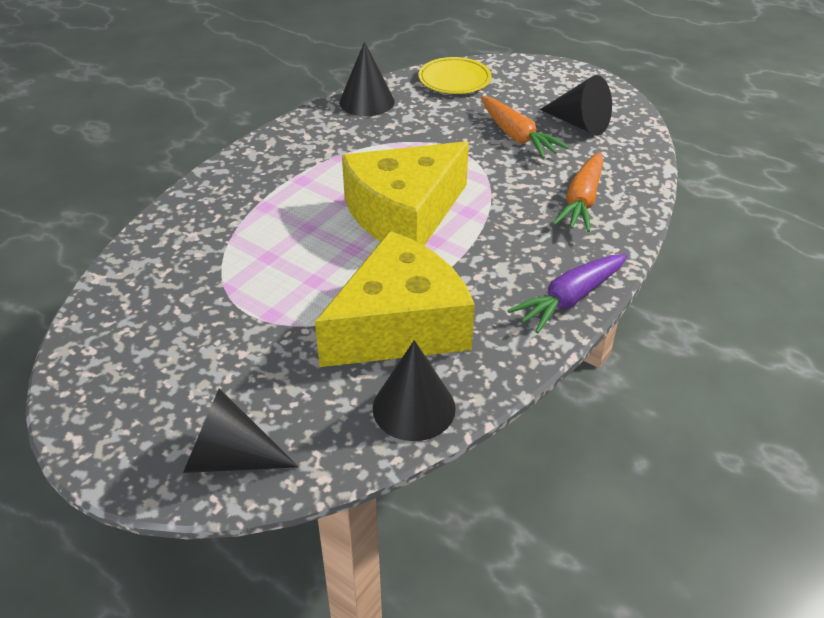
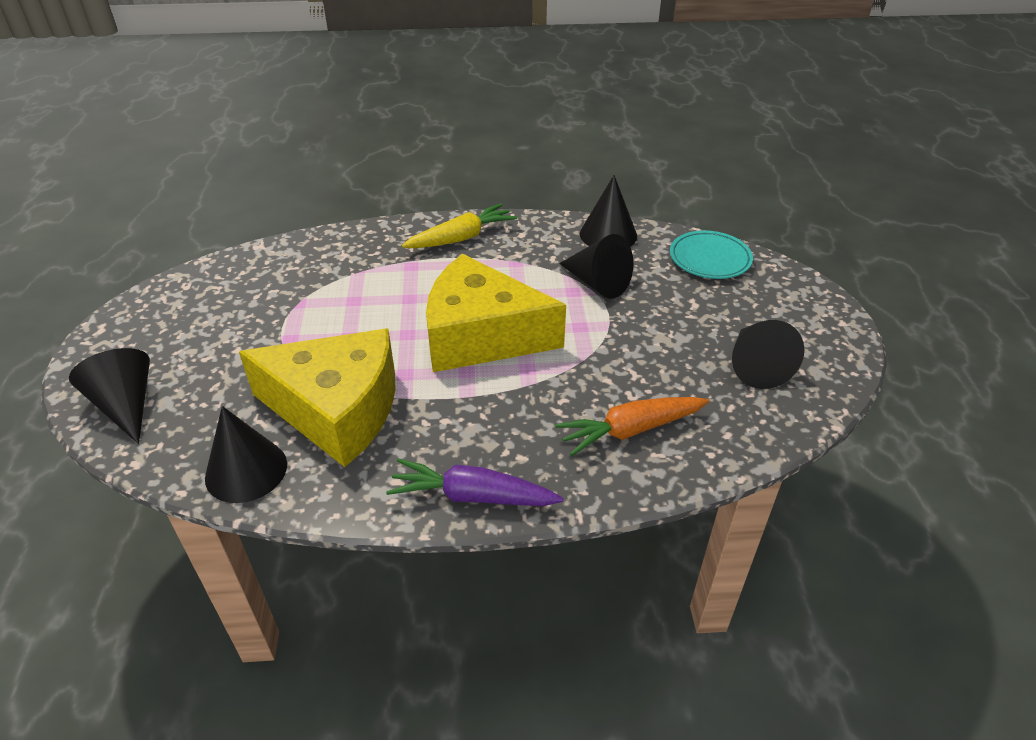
camera: 50 degrees right, 0 degrees up
(267, 164) = (462, 238): none -> yellow carrot
(416, 135) = (597, 283): none -> black cone
(454, 80) = (709, 259): yellow plate -> turquoise plate
(517, 136) = (677, 338): orange carrot -> none

